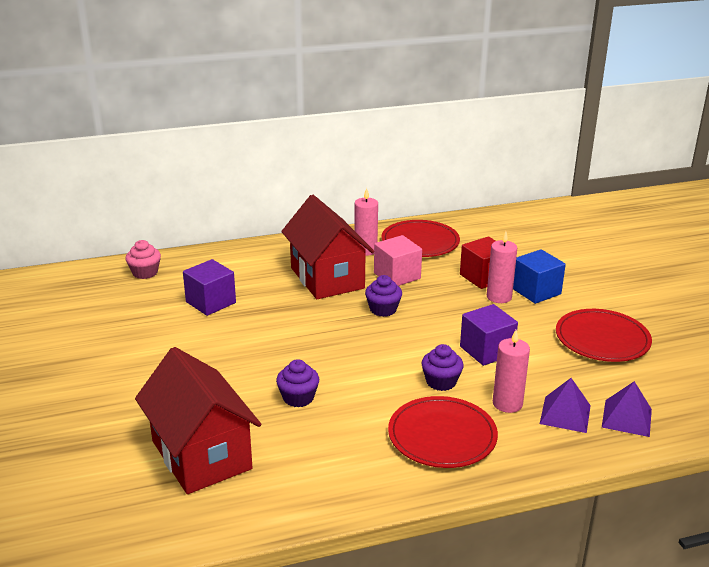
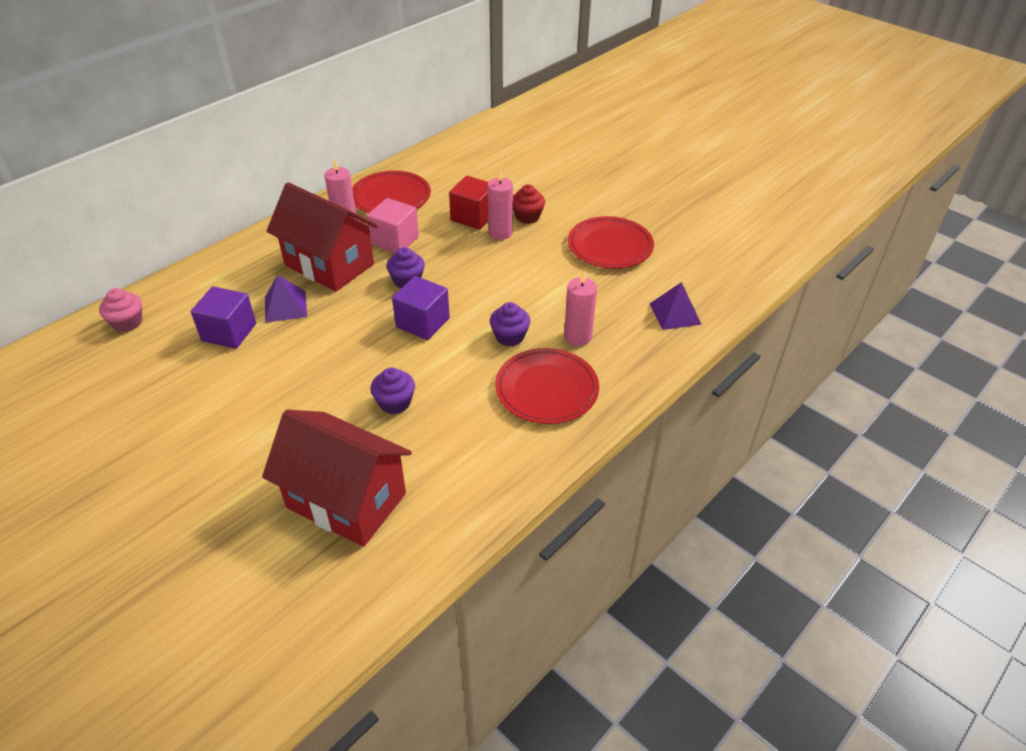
camera: 30 degrees left, 15 degrees up
(486, 350) = (526, 291): purple cube -> purple cube (422, 322)
(536, 291) = (527, 216): blue cube -> red cupcake
(565, 414) = (628, 328): purple pyramid -> purple pyramid (285, 306)

